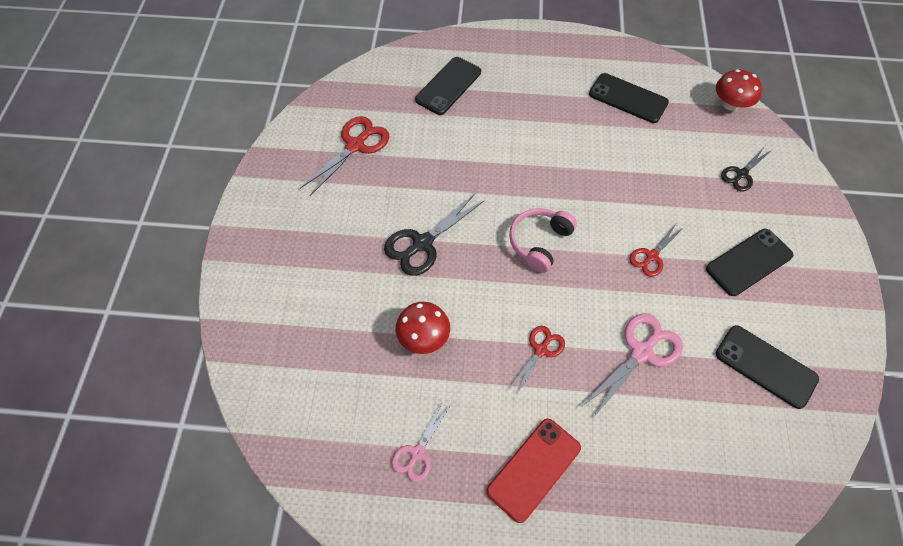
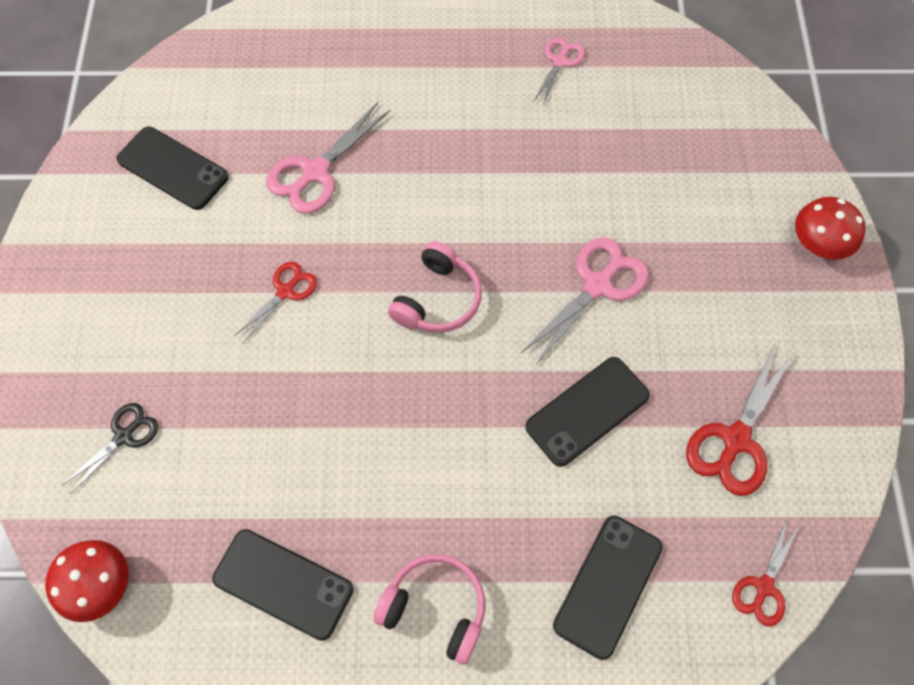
camera: 175 degrees right, 5 degrees up
(422, 243) = (597, 285): black scissors -> pink scissors
(423, 337) = (573, 169): red mushroom -> red mushroom (818, 244)
(534, 469) = (439, 57): red phone -> none
(541, 350) = (434, 166): red scissors -> red scissors (764, 587)
(543, 83) = (435, 608): none -> pink headphones
(749, 262) = (155, 293): black phone -> black phone (587, 411)

